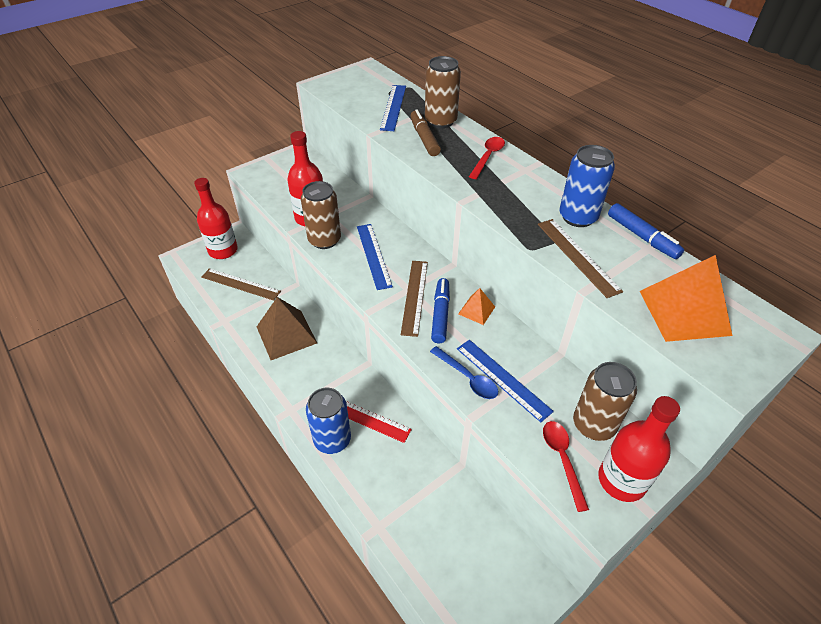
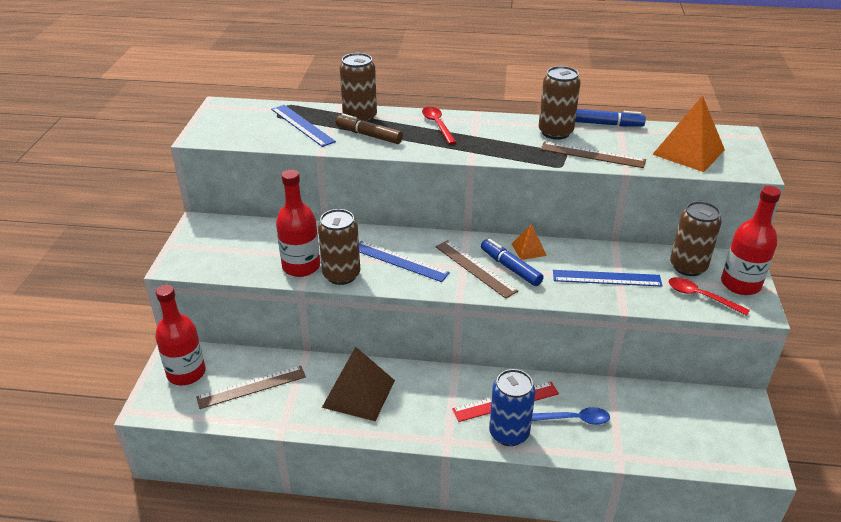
camera: 45 degrees left, 10 degrees down
(467, 378) = (587, 293): blue spoon -> blue spoon (573, 419)
(578, 217) = (555, 132): blue can -> brown can

